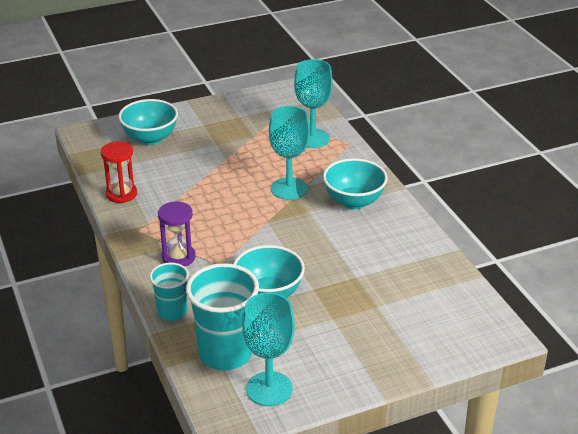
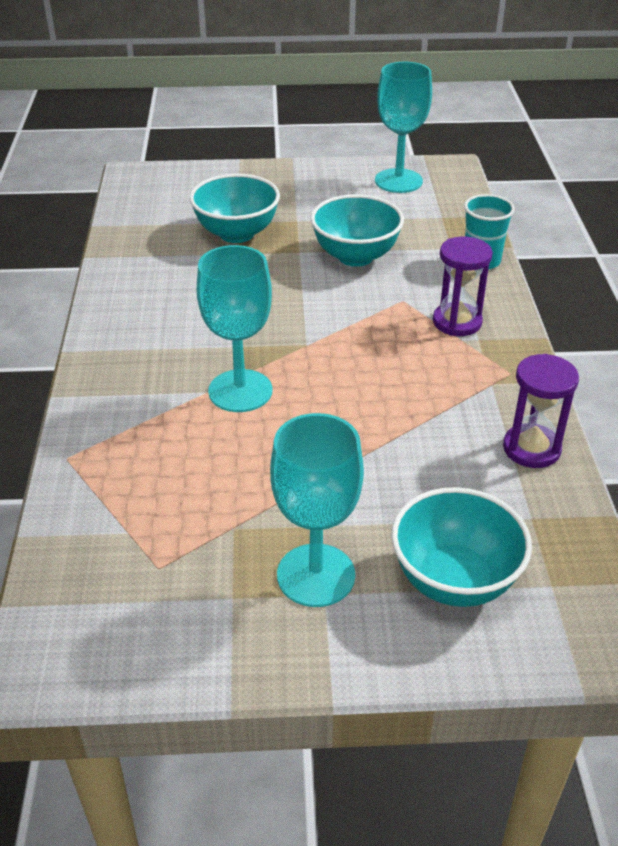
camera: 160 degrees left, 5 degrees up
(121, 194) = (531, 448): red hourglass -> purple hourglass
(225, 353) = (431, 213): turquoise cup -> none
(312, 138) = (125, 489): turquoise goblet -> turquoise goblet (316, 575)
(354, 201) = (158, 346): turquoise bowl -> turquoise bowl (236, 233)

